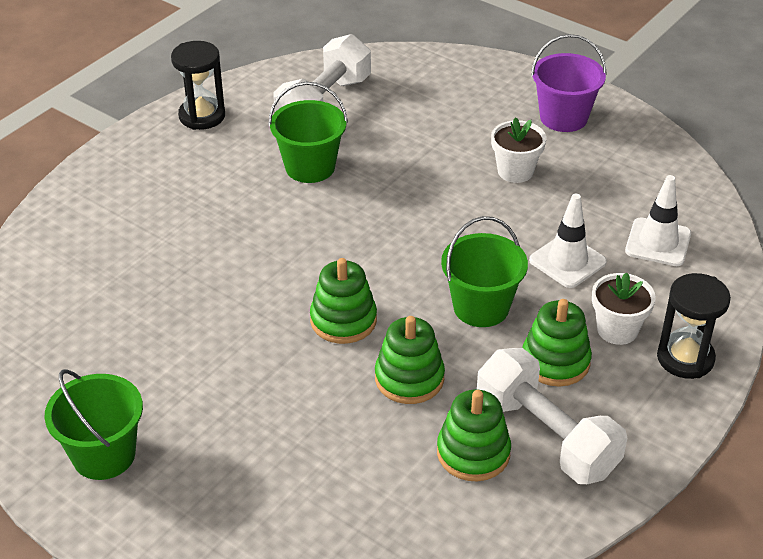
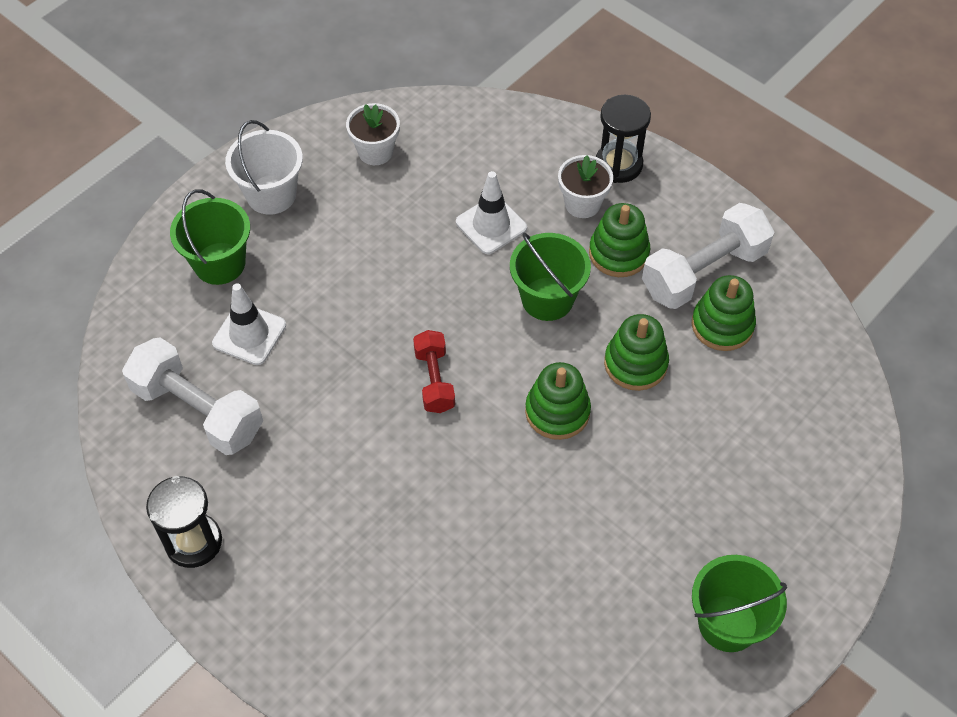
camera: 85 degrees left, 15 degrees up
(310, 167) = (314, 430): green bucket -> green bucket (219, 263)
(370, 235) = (434, 380): none -> red dumbbell
(515, 171) = (352, 247): white flower pot -> white flower pot (375, 152)
(563, 117) = (271, 195): purple bucket -> white bucket
(658, 242) = (473, 155): white traffic cone -> white traffic cone (249, 334)

